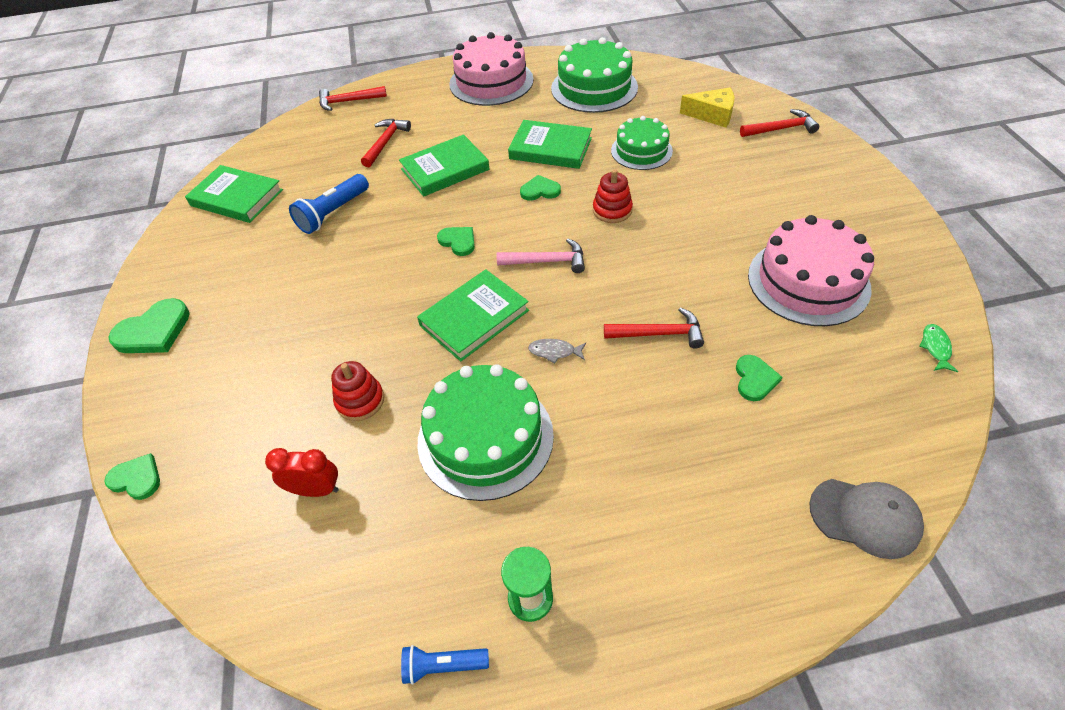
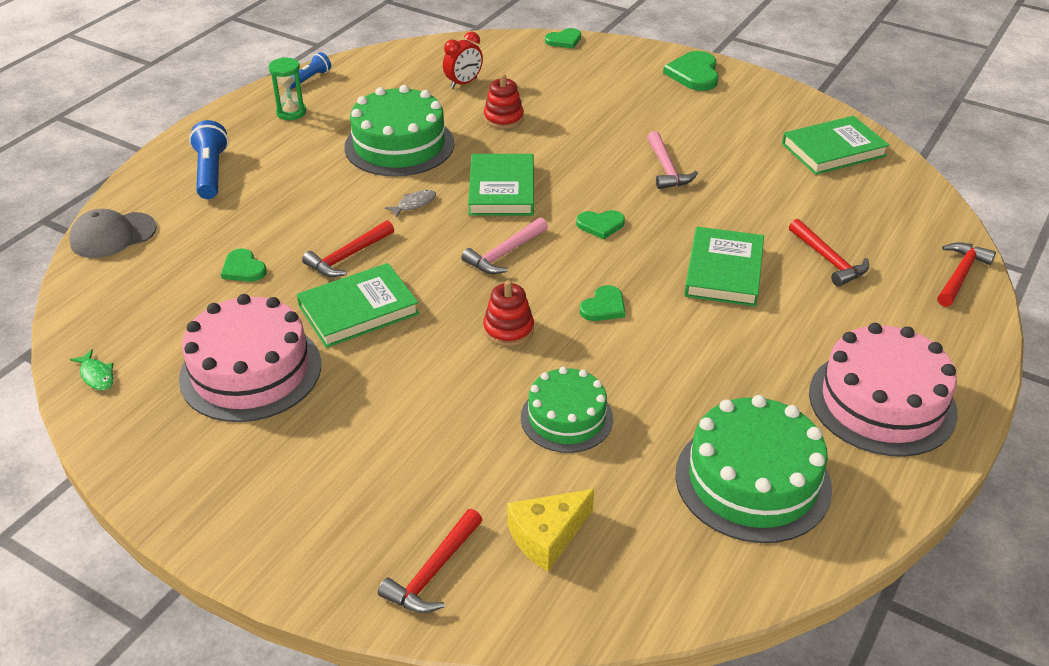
camera: 130 degrees right, 10 degrees down
(333, 213) = (738, 185): blue flashlight -> blue flashlight (211, 172)
(346, 255) = (666, 168): none -> pink hammer
(550, 148) = (665, 357): green book -> green book (358, 310)

